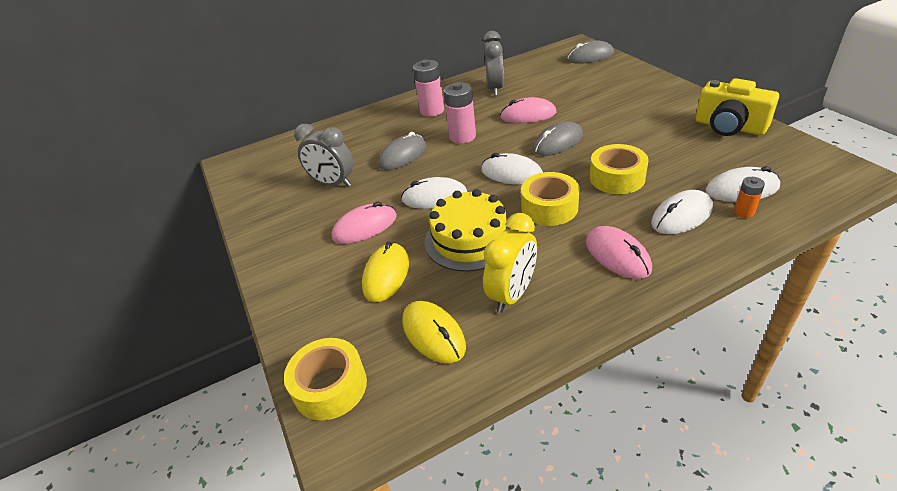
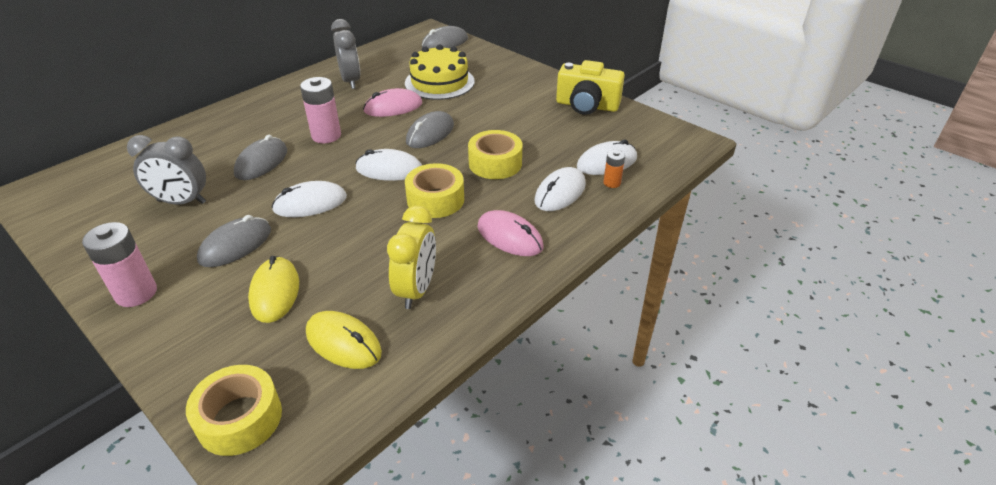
camera: 25 degrees left, 0 degrees up
(365, 227) = (235, 245): pink mouse -> grey mouse
(432, 111) = (284, 110): pink battery -> pink battery (136, 293)
(470, 239) = (360, 242): yellow cake -> yellow cake (439, 82)

